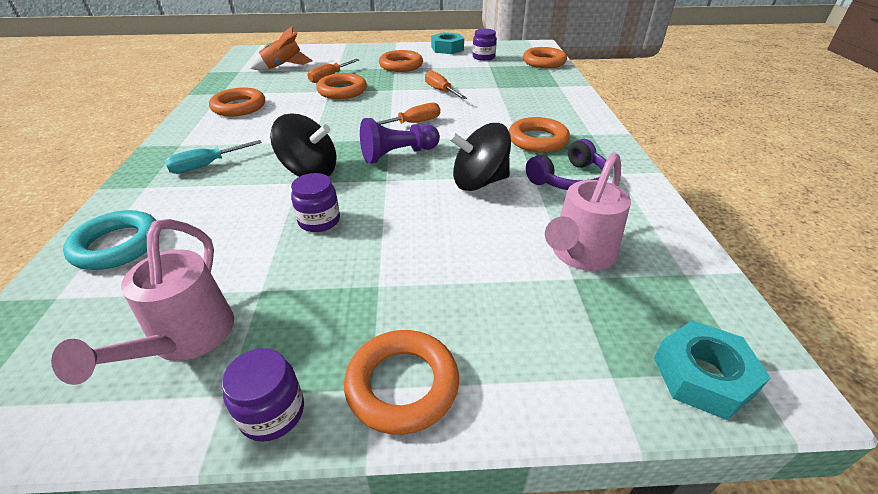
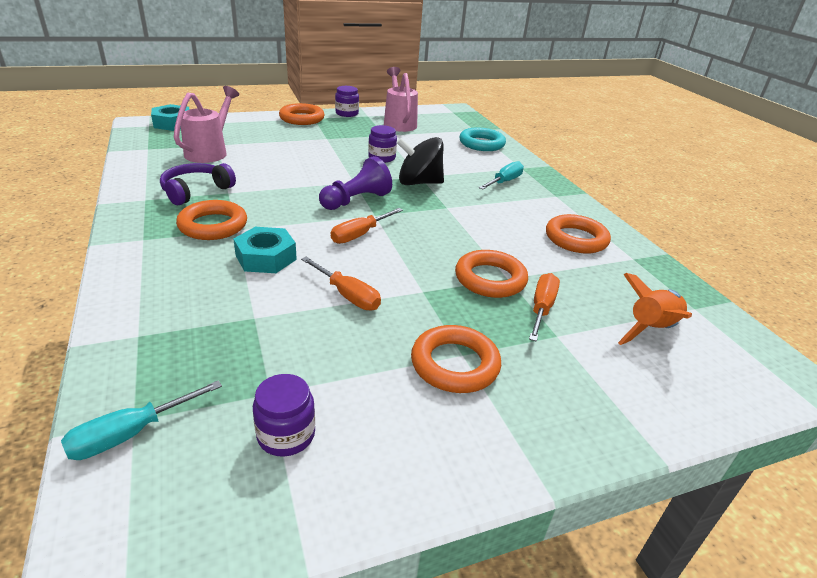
camera: 160 degrees right, 5 degrees down
(447, 48) = (391, 474): turquoise nut -> turquoise nut (266, 257)
(479, 182) = (276, 184): black spinning top -> none
(544, 62) = (131, 433): orange ring -> turquoise screwdriver

